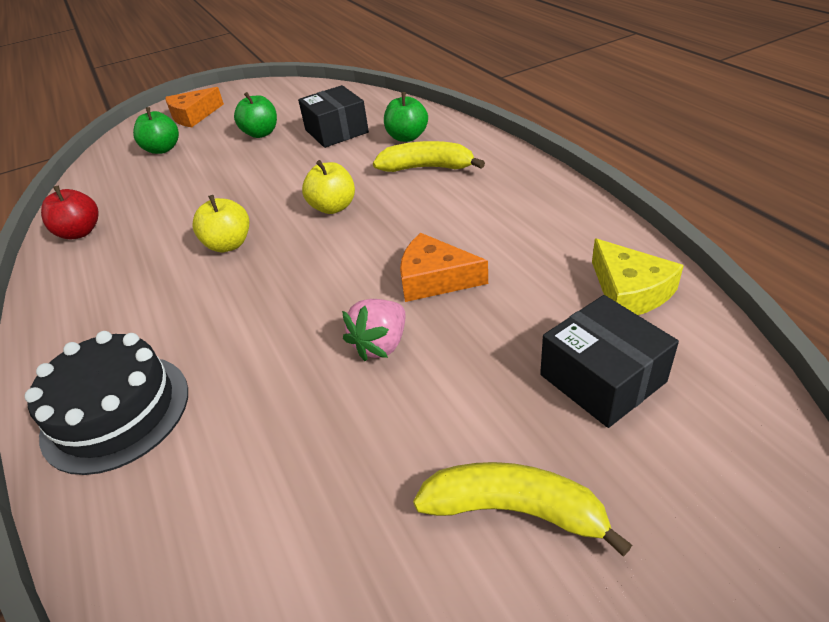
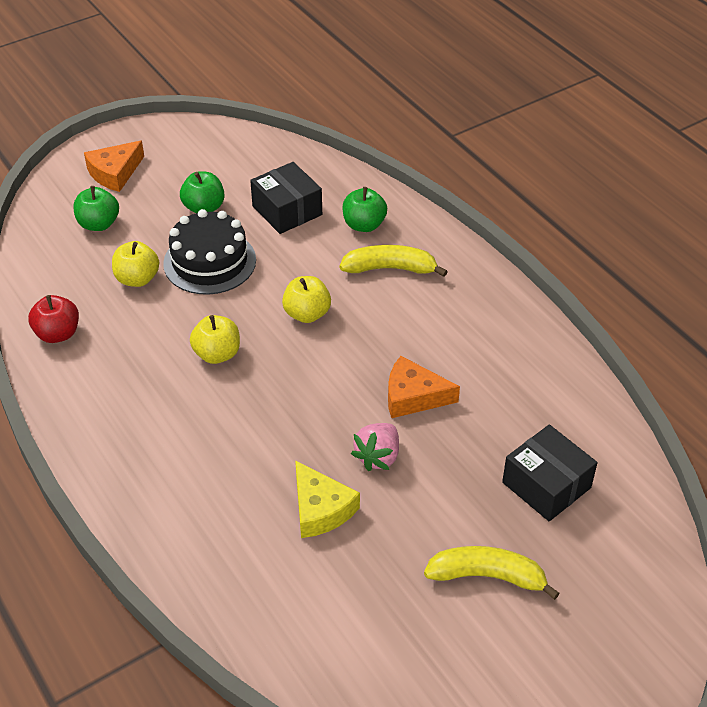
camera: 10 degrees left, 5 degrees up
(116, 411) = (178, 513): black cake -> black cake (209, 262)
(177, 186) = (137, 279): none -> yellow apple
(629, 291) = (570, 412): yellow cheese -> yellow cheese (320, 509)

